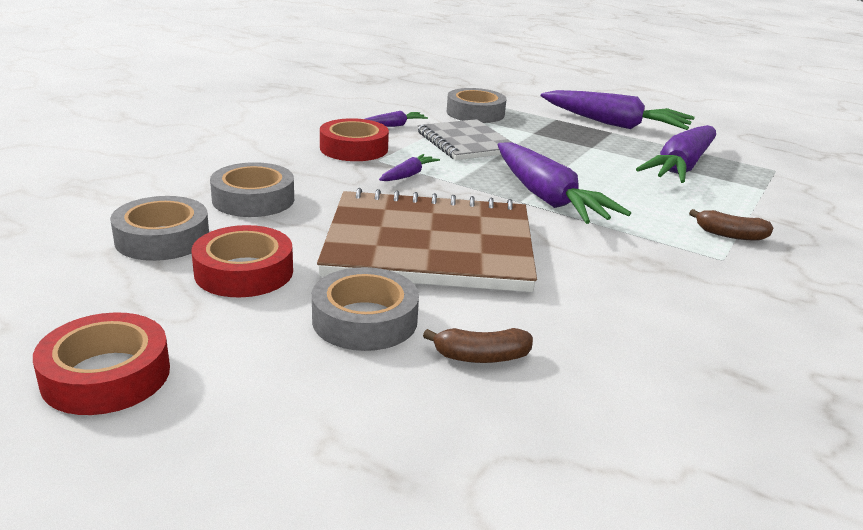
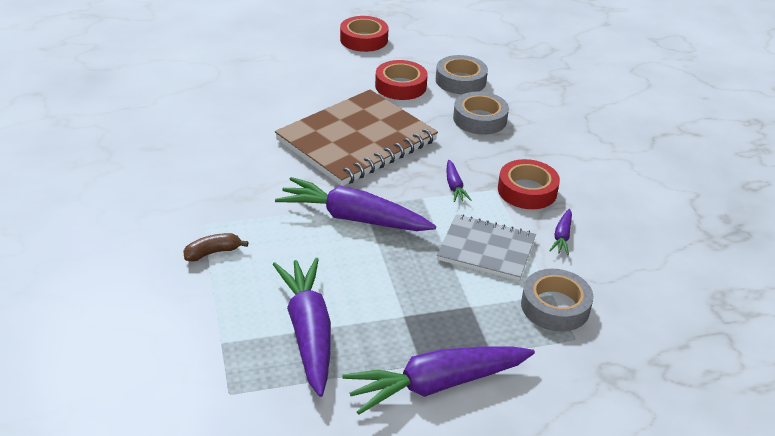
camera: 135 degrees right, 10 degrees up
(365, 320) = (323, 93): grey tape -> none
(481, 357) = (261, 103): brown banana -> none

